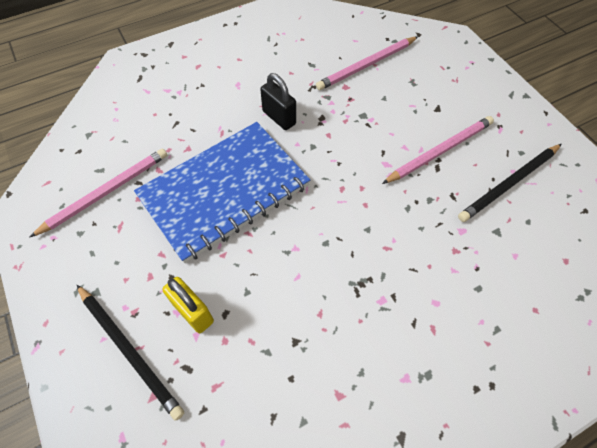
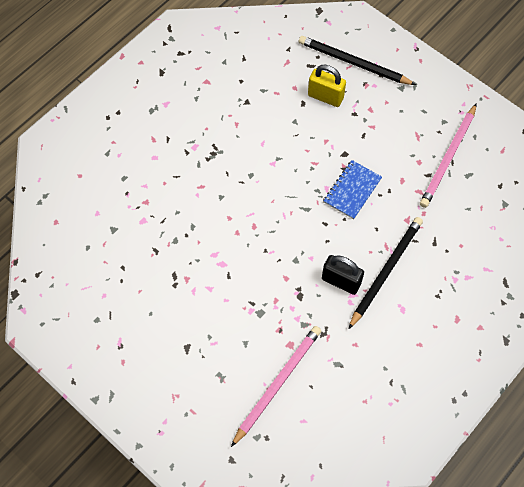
camera: 160 degrees right, 5 degrees up
(224, 191) = (352, 190): blue notebook -> blue notebook, size x0.42
(439, 151) = (175, 294): pink pencil -> none
(509, 184) = (106, 279): black pencil -> black pencil (385, 272)

